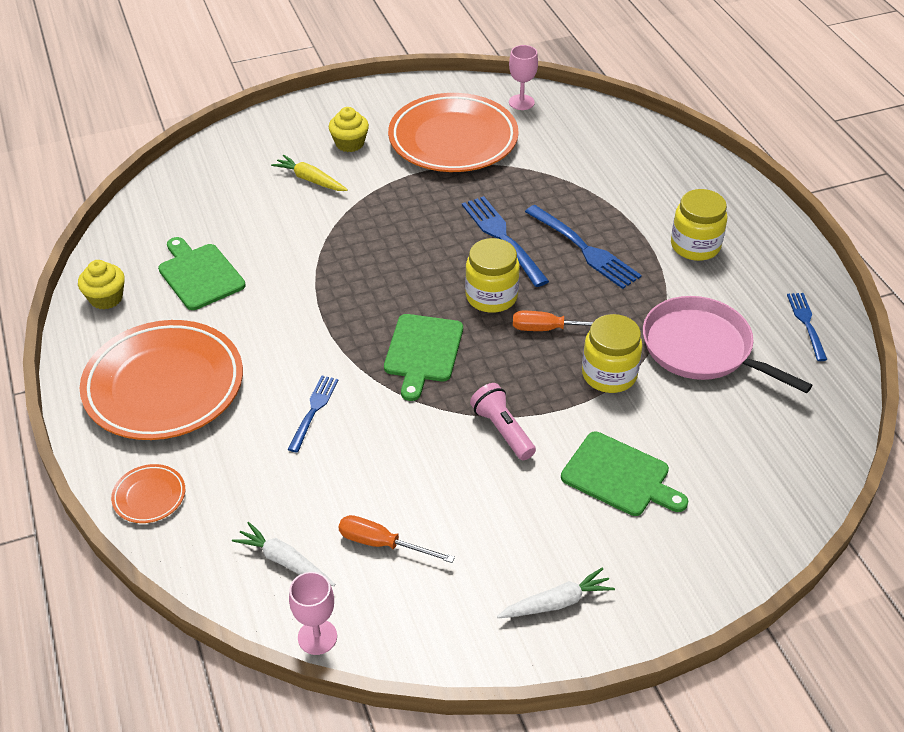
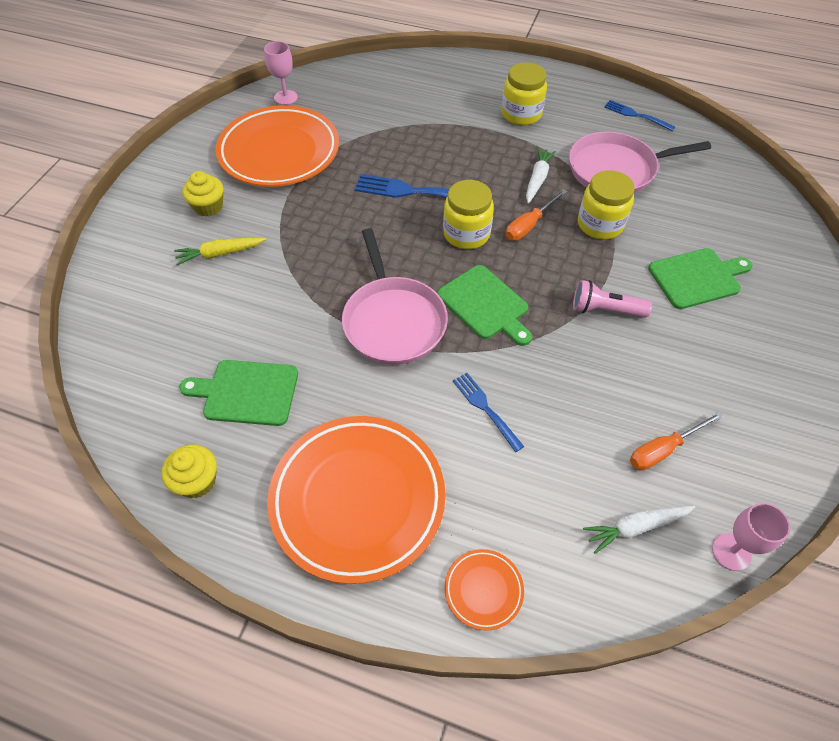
camera: 50 degrees left, 10 degrees up
(346, 309) = (393, 321): none -> pink pan
(556, 602) = (789, 381): white carrot -> white carrot (537, 179)
(583, 248) = (468, 162): blue fork -> none

